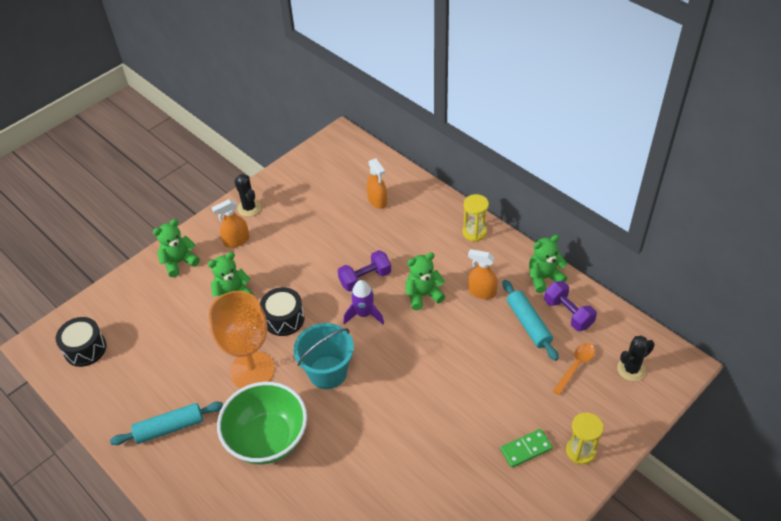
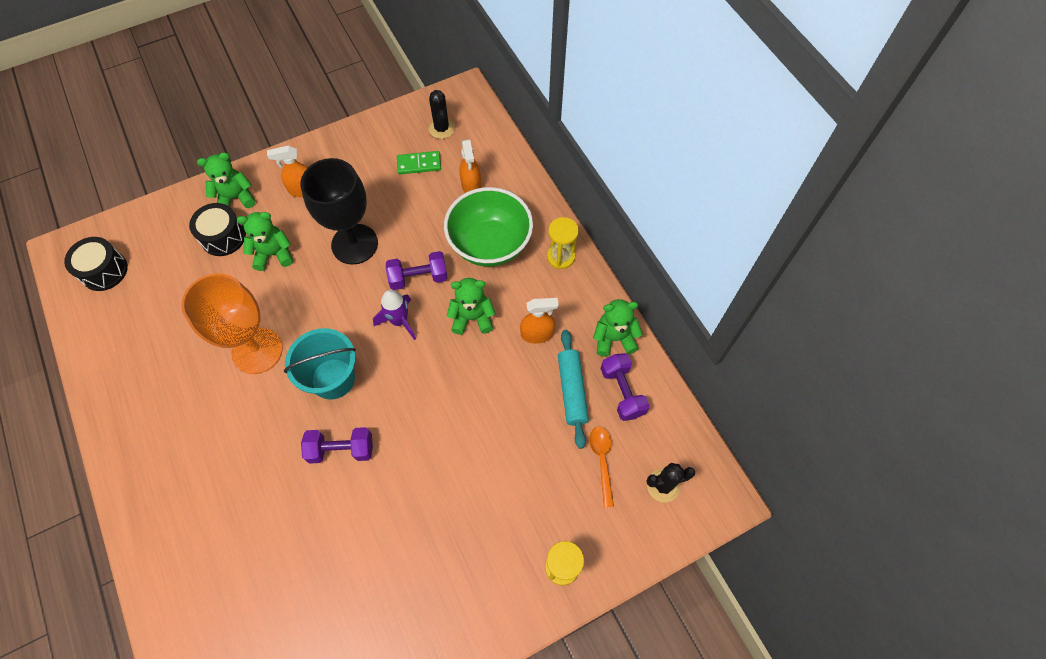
camera: 15 degrees right, 15 degrees up
(169, 428) = (149, 390): turquoise rolling pin -> none
(249, 208) = (332, 153): black cactus -> black cactus (441, 128)
(267, 439) = (240, 437): green bowl -> green bowl (490, 244)
(284, 319) = (314, 300): black drum -> black drum (223, 237)
(299, 269) = (354, 244): none -> black goblet
(359, 422) = (341, 449): none -> purple dumbbell
(481, 292) = (537, 334): orange spray bottle -> orange spray bottle turned 135 degrees clockwise
(526, 449) = (503, 543): green domino -> green domino (419, 164)
(575, 366) = (602, 461): orange spoon -> orange spoon turned 60 degrees counterclockwise

